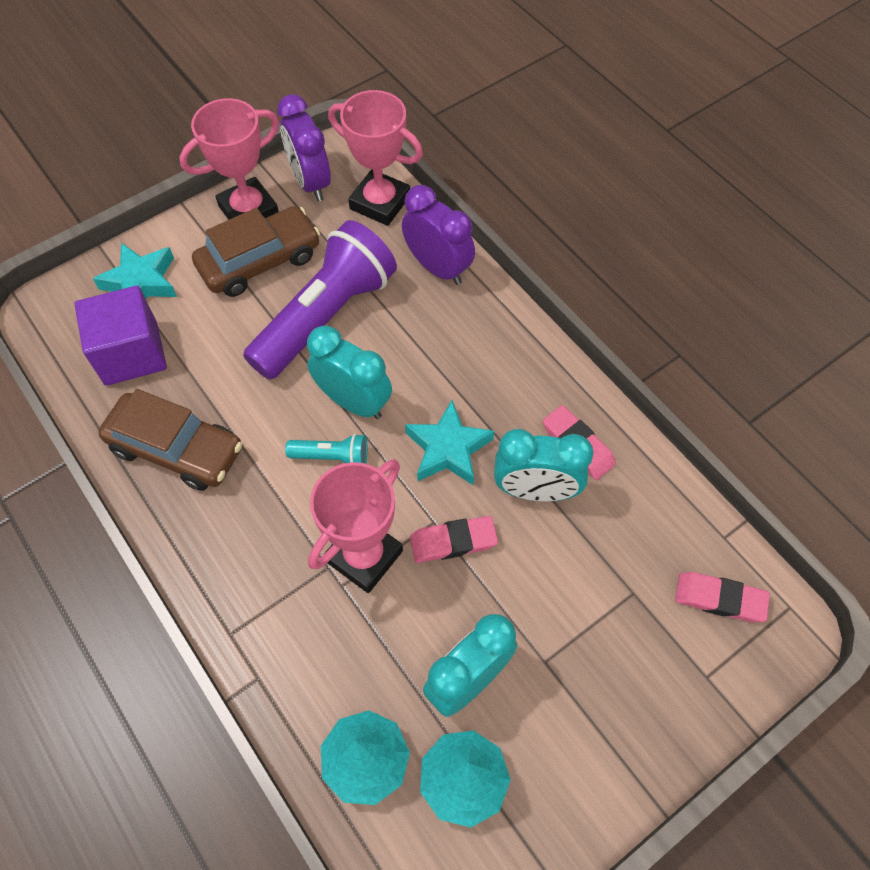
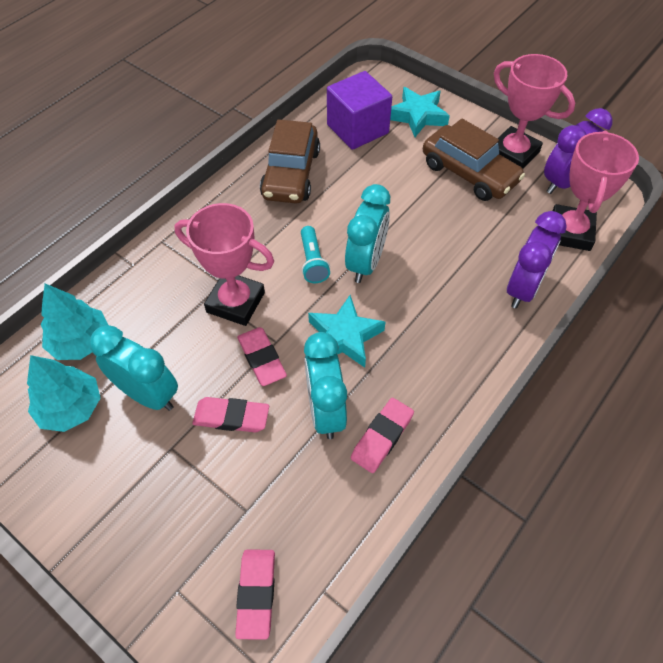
camera: 75 degrees right, 5 degrees down
(325, 316) = (437, 225): purple flashlight -> none
(521, 588) = (231, 417): none -> pink eraser

